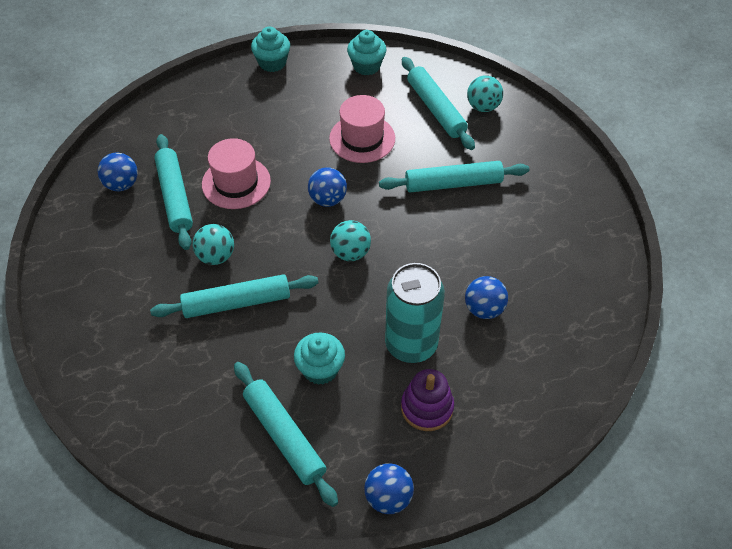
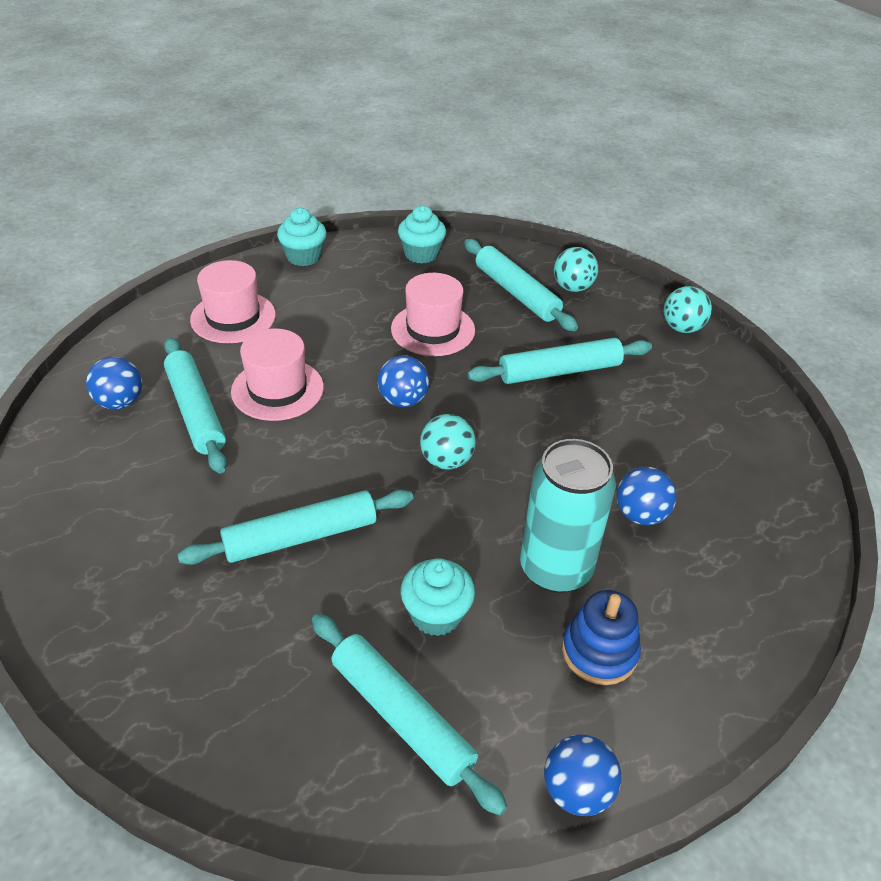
camera: 10 degrees left, 10 degrees down
(211, 116) = (233, 317): none -> pink hat
(216, 256) = (263, 480): turquoise ball -> turquoise ball (682, 328)
(427, 407) = (599, 652): purple stacking toy -> blue stacking toy

